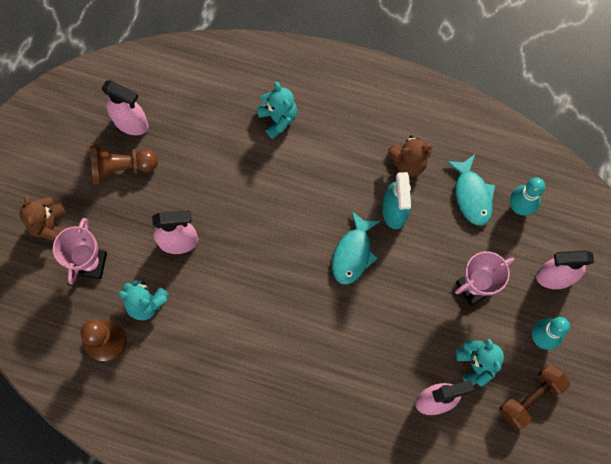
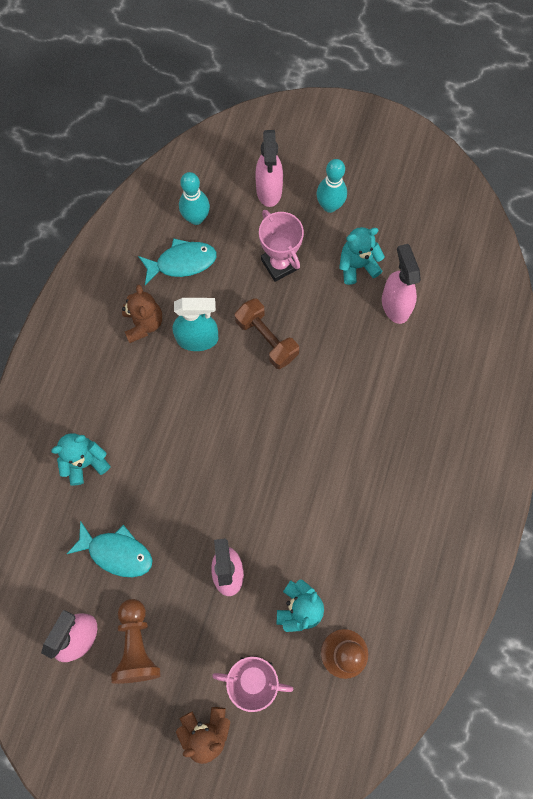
camera: 90 degrees left, 0 degrees up
(353, 253) = (244, 382): turquoise fish -> turquoise fish (116, 552)
(530, 398) = (389, 219): brown dumbbell -> brown dumbbell (266, 339)

